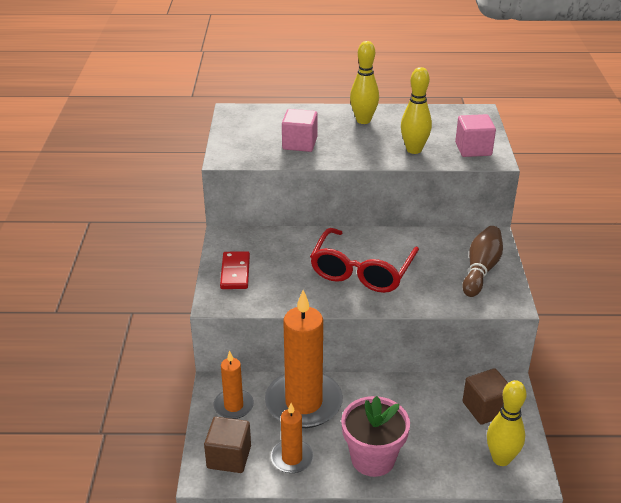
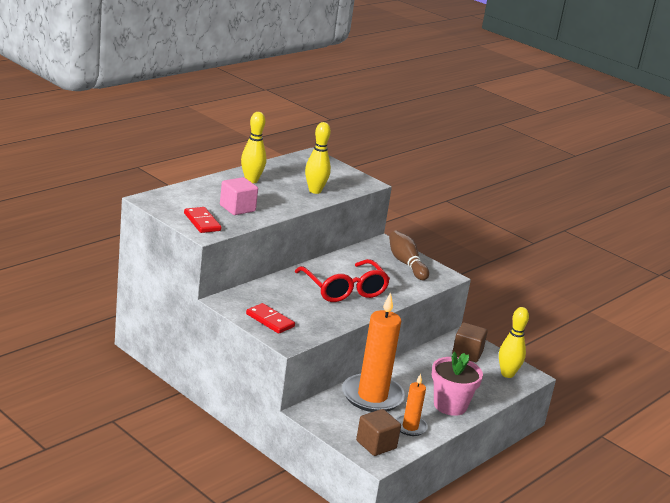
camera: 50 degrees left, 10 degrees down
(233, 406) = (335, 418): orange candle -> none
(242, 146) = (202, 222): none -> red domino
(473, 149) = (347, 180): pink cube -> none

